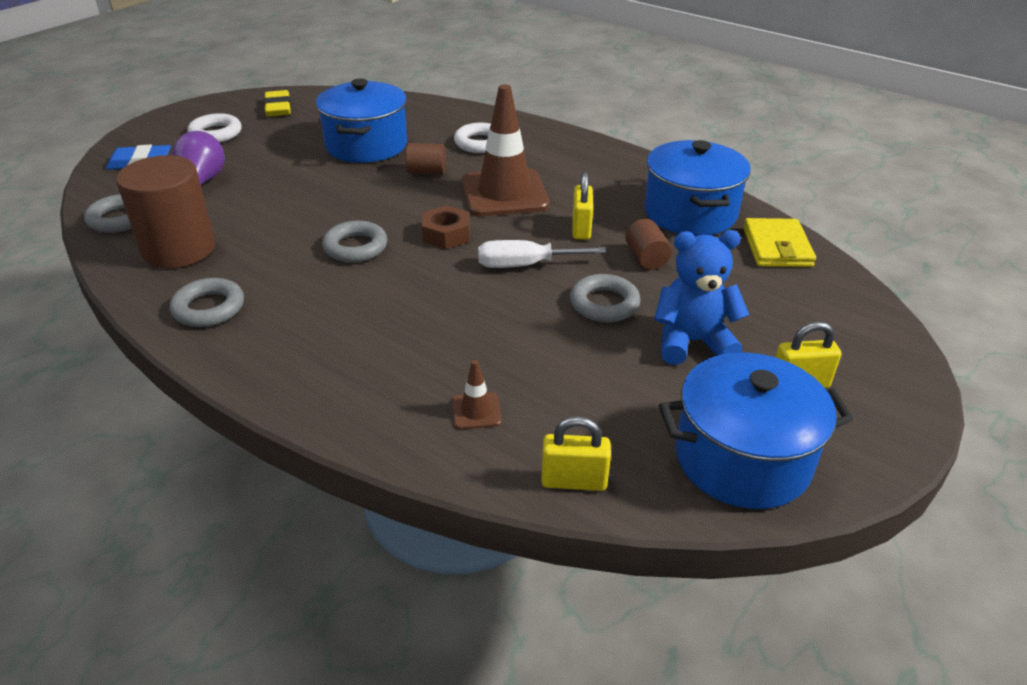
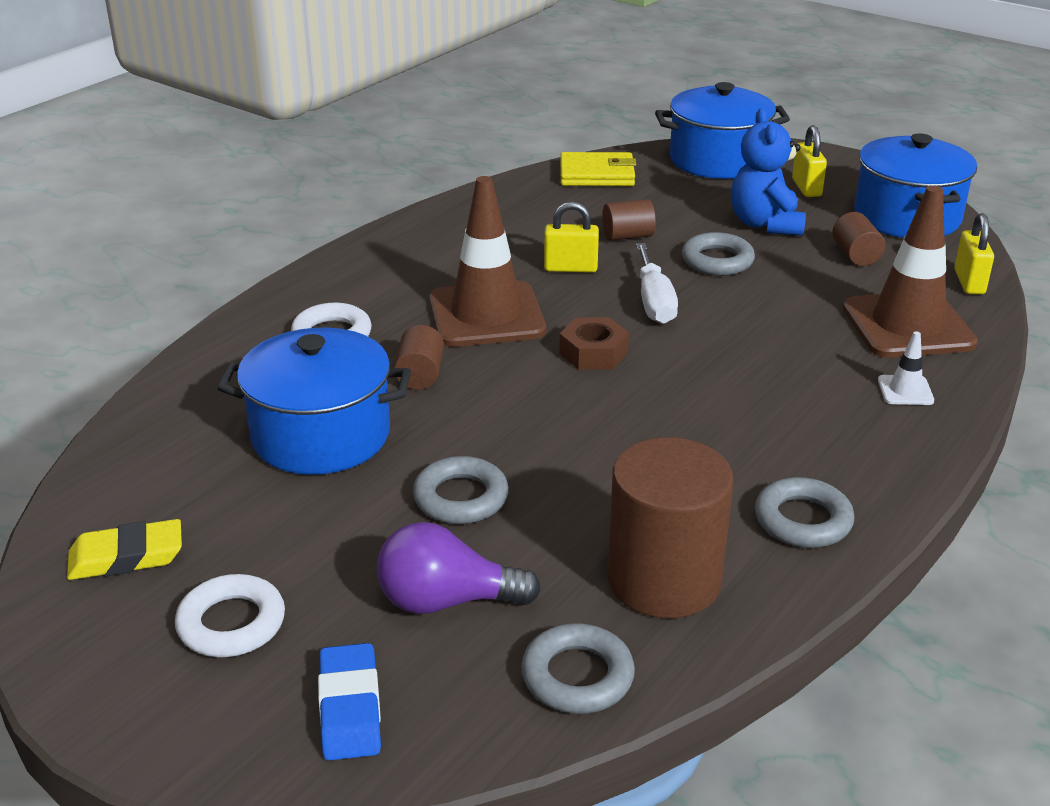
camera: 90 degrees left, 5 degrees down
(355, 247) = (633, 418): grey ring -> grey ring (461, 498)
(360, 388) = (905, 390): none -> white traffic cone
(476, 411) = (907, 326): brown traffic cone -> brown traffic cone, size x2.39
(629, 398) = (855, 255): none -> brown cylinder
(690, 213) = (532, 208): blue pot -> blue pot (718, 160)

